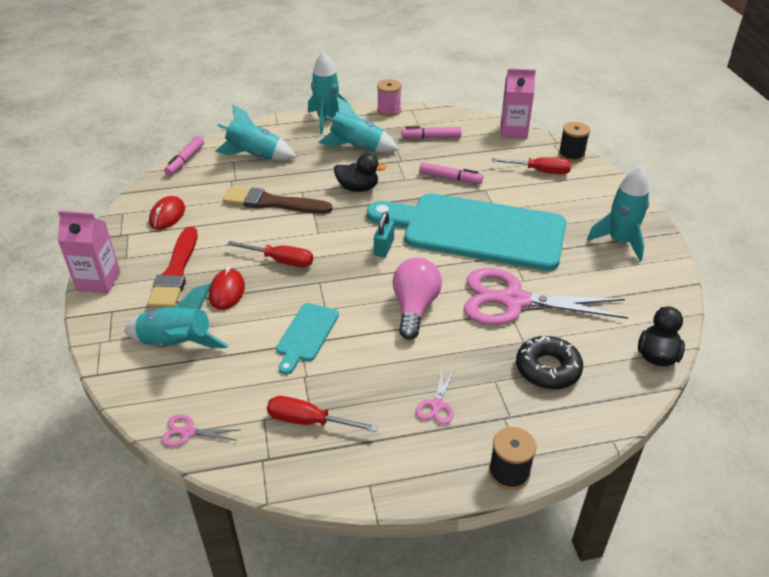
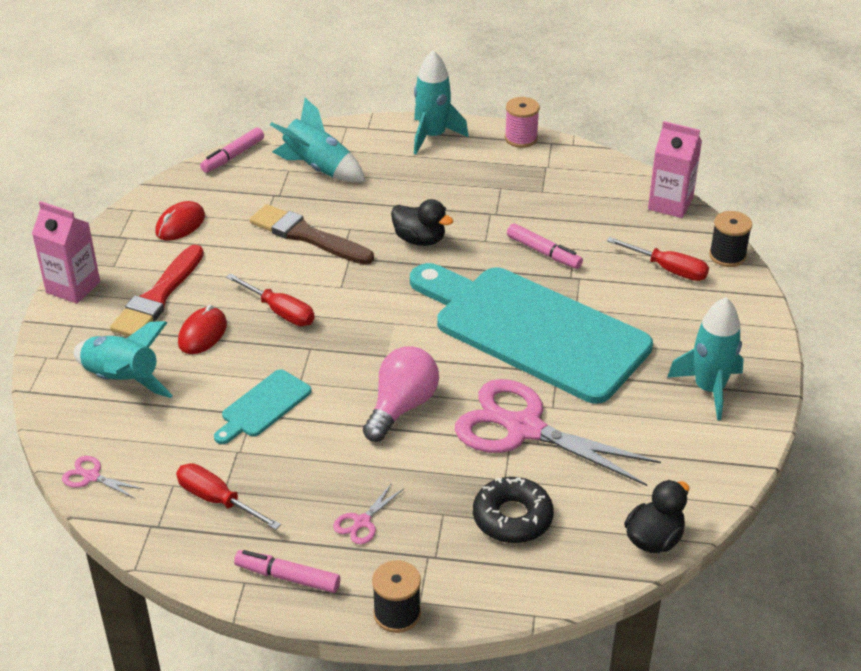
camera: 20 degrees right, 0 degrees up
(357, 148) = (449, 184): turquoise rocket -> none
(384, 248) = (407, 324): turquoise padlock -> none
(431, 137) = (553, 190): pink marker -> pink marker (288, 577)

